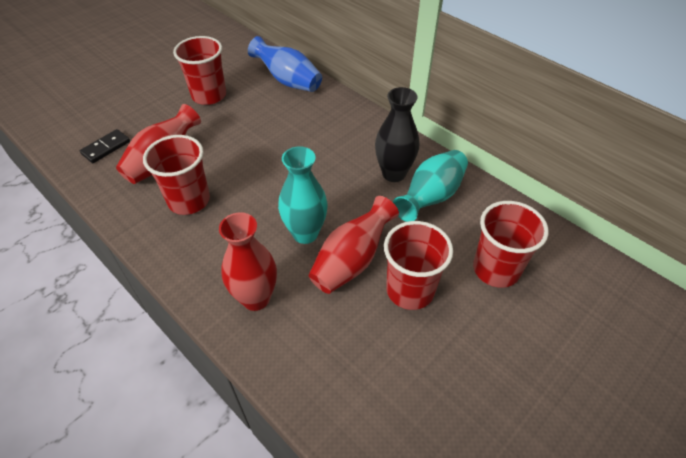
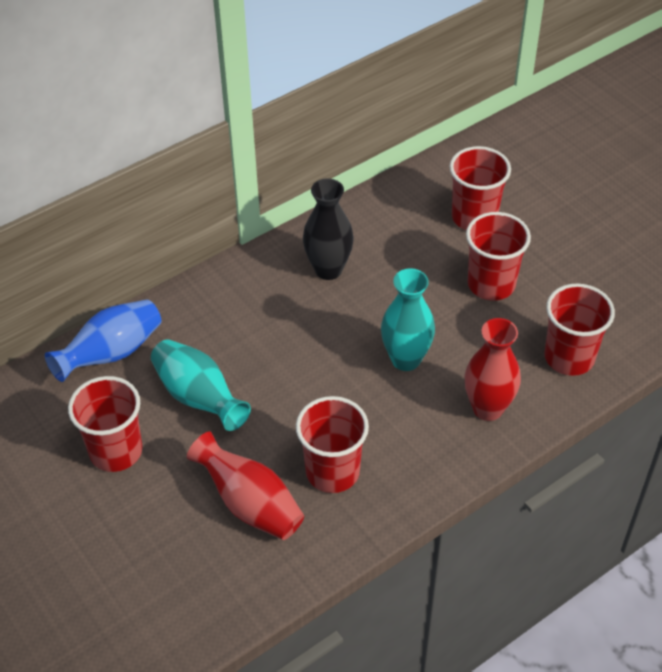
camera: 80 degrees left, 0 degrees up
(106, 148) = (203, 578): black domino -> none
(327, 367) = (569, 357): none -> red cup
(352, 261) = (449, 324): red vase -> none
(431, 197) = (371, 245): turquoise vase -> turquoise vase (198, 397)

